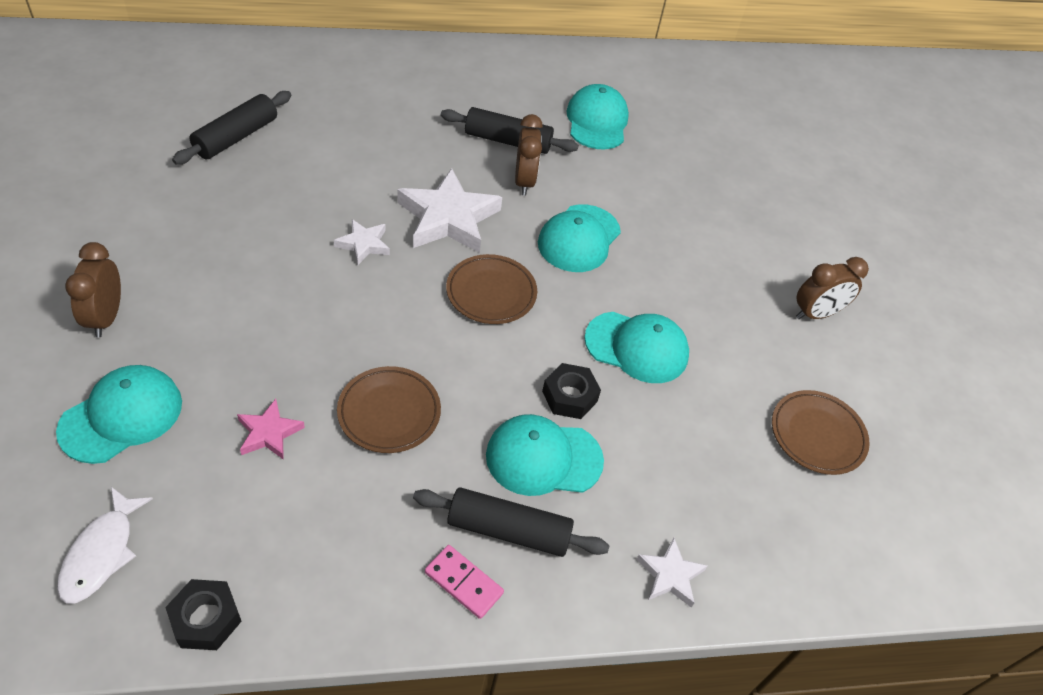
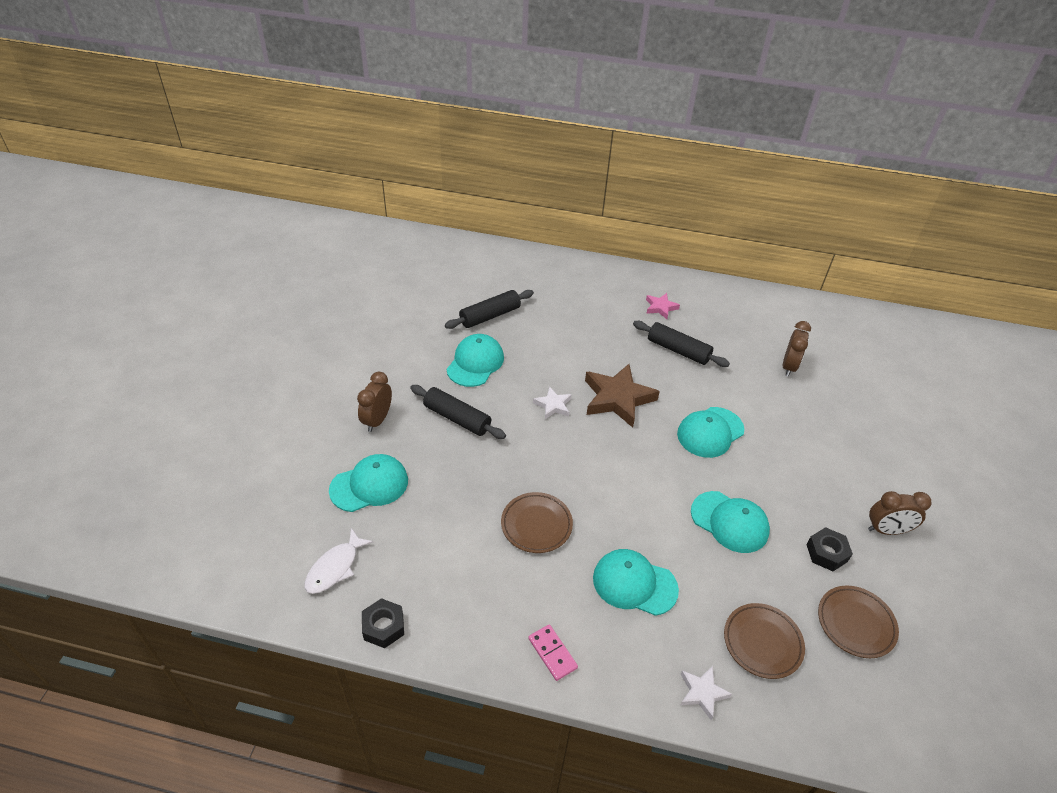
camera: 25 degrees right, 5 degrees down
(269, 433) = (455, 518): pink star -> pink star (660, 307)
(448, 218) = (618, 398): white star -> brown star
(491, 293) = (632, 458): brown plate -> brown plate (762, 642)
(508, 530) = (594, 627): black rolling pin -> black rolling pin (457, 418)
(524, 181) = (681, 382): brown clock -> brown clock (789, 366)
(569, 396) = (667, 545): black nut -> black nut (826, 553)
(597, 121) = (752, 347): turquoise cap -> turquoise cap (475, 363)

